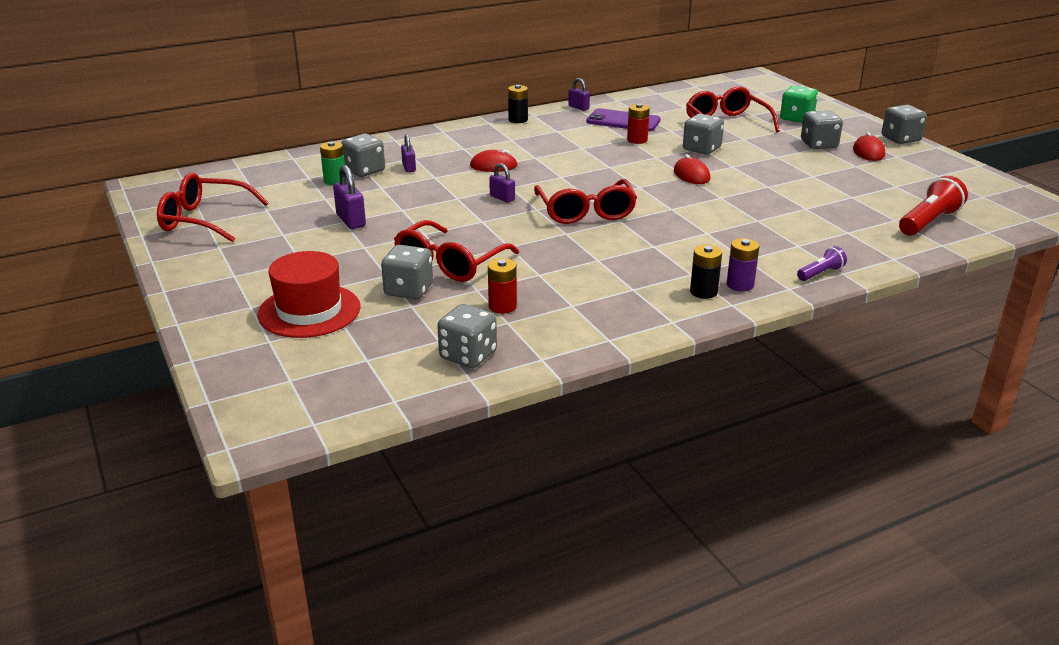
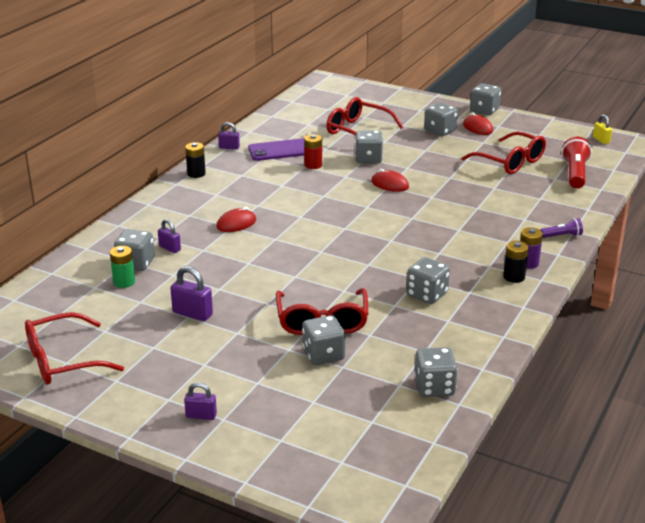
camera: 35 degrees left, 0 degrees up
(309, 311) = (275, 403): red hat -> none
(502, 198) = (282, 251): purple padlock -> purple padlock (201, 415)
(502, 306) = (405, 340): red battery -> none
(584, 276) = (427, 294): none -> grey dice
(586, 212) = (359, 241): red glasses -> red glasses (510, 162)
(796, 118) = (398, 112): green dice -> none
(820, 273) = (562, 236): purple flashlight -> purple flashlight turned 60 degrees clockwise
(1015, 200) = (601, 140): none -> yellow padlock

